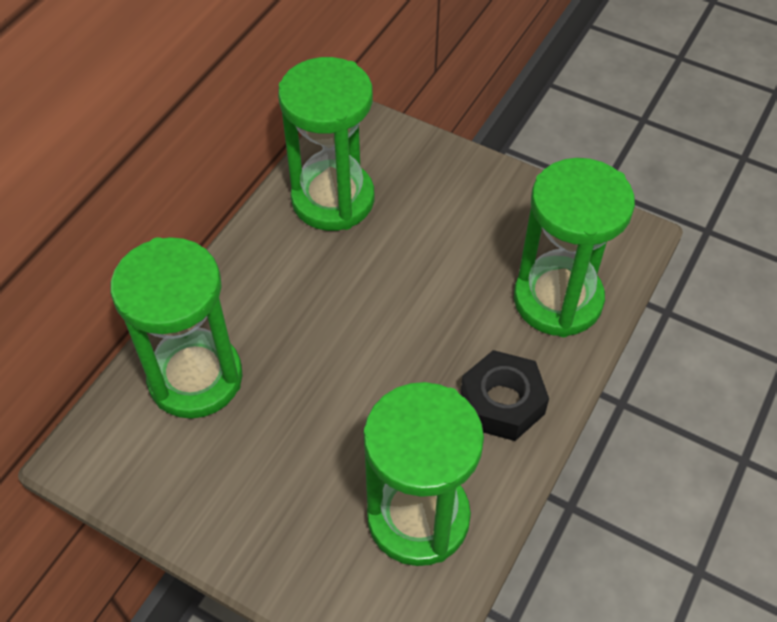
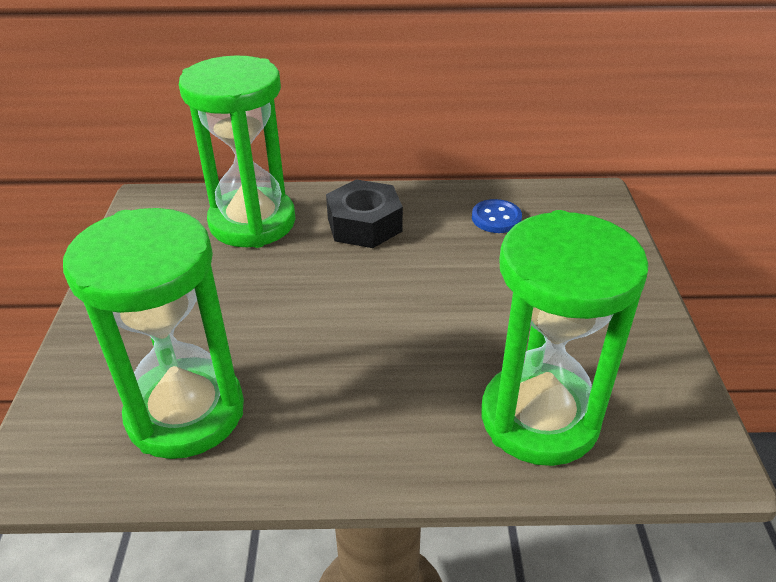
camera: 60 degrees right, 15 degrees down
(333, 199) = (496, 218): green hourglass -> blue button
(502, 402) = (365, 424): black nut -> black nut (364, 224)

